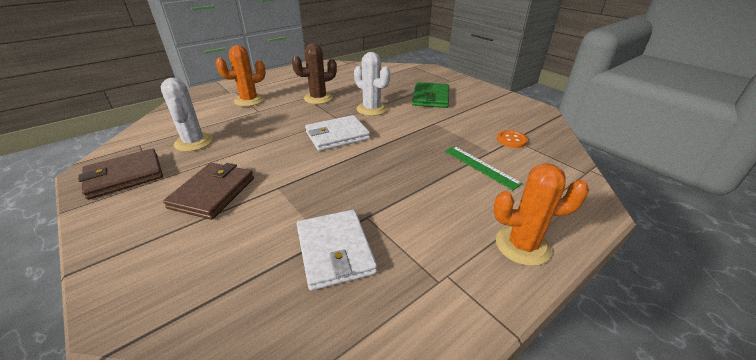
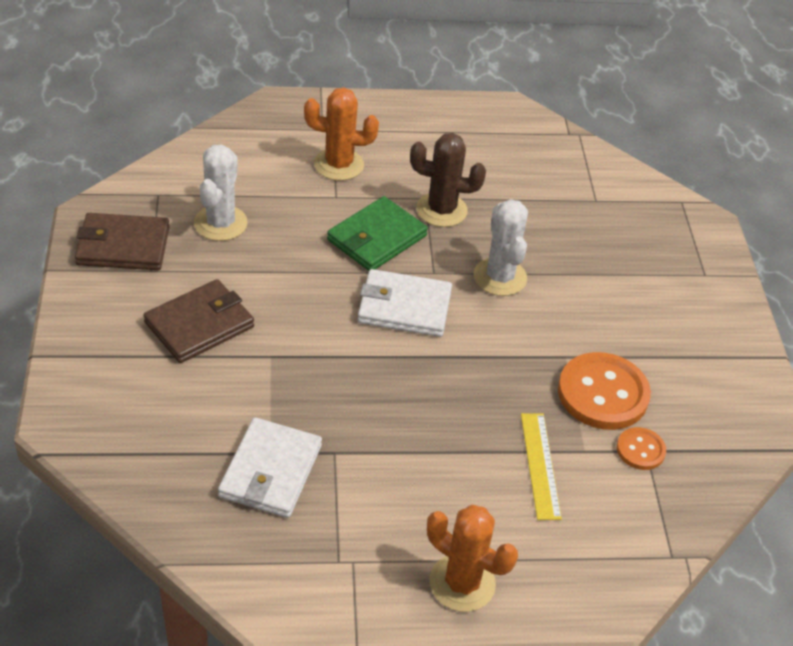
camera: 30 degrees right, 10 degrees up
(430, 98) = (619, 299): green wallet -> green wallet (376, 238)
(468, 128) = (603, 393): none -> orange button
(480, 166) = (540, 465): green ruler -> yellow ruler

